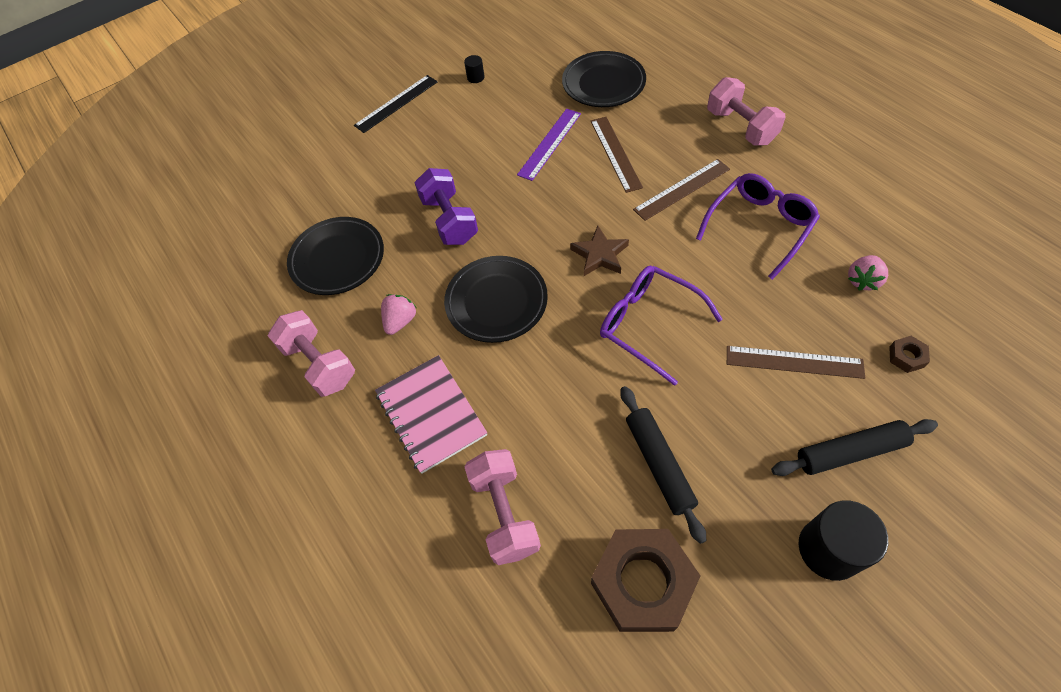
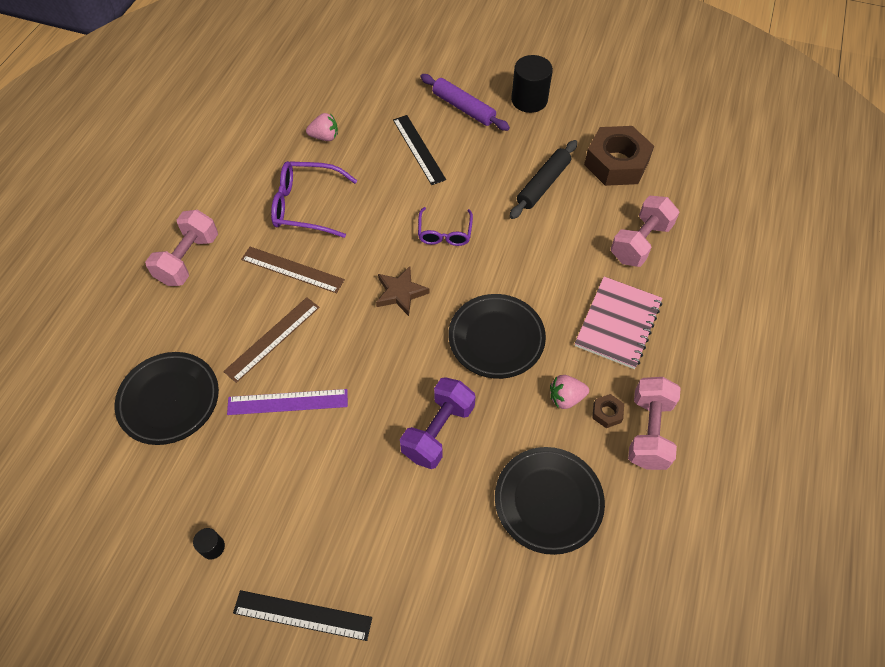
camera: 130 degrees left, 0 degrees up
(649, 324) = (444, 233): purple glasses -> purple glasses, size x0.64
(794, 362) = (418, 149): brown ruler -> black ruler
(850, 452) = (463, 108): black rolling pin -> purple rolling pin
(906, 357) = (376, 102): brown nut -> brown nut (607, 413)

